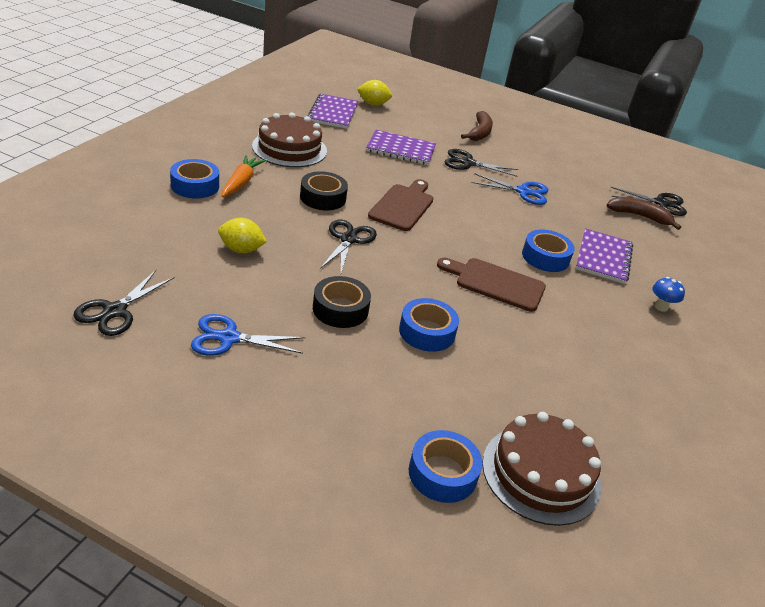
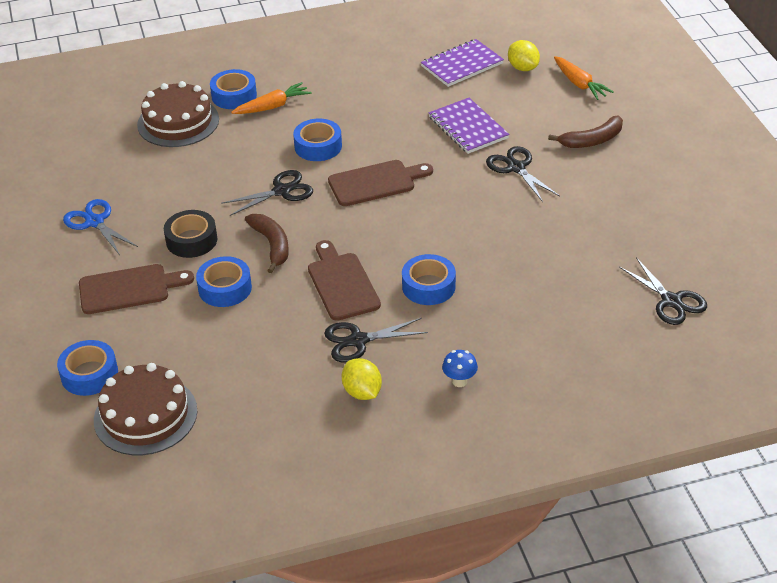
camera: 55 degrees right, 5 degrees up
(115, 311) = (58, 170): black scissors -> black scissors (358, 340)
(241, 250) = (191, 163): yellow lemon -> yellow lemon (362, 392)
(289, 148) = (361, 89): brown cake -> brown cake (178, 122)
(323, 197) = (318, 146): black tape -> blue tape
(353, 377) = (129, 289): none -> brown cutting board
(420, 104) = (579, 84): none -> orange carrot
(523, 192) = (523, 220): blue scissors -> none
(603, 257) = (487, 315): purple notebook -> none
(639, 216) = (613, 300): brown banana -> brown banana (272, 245)

